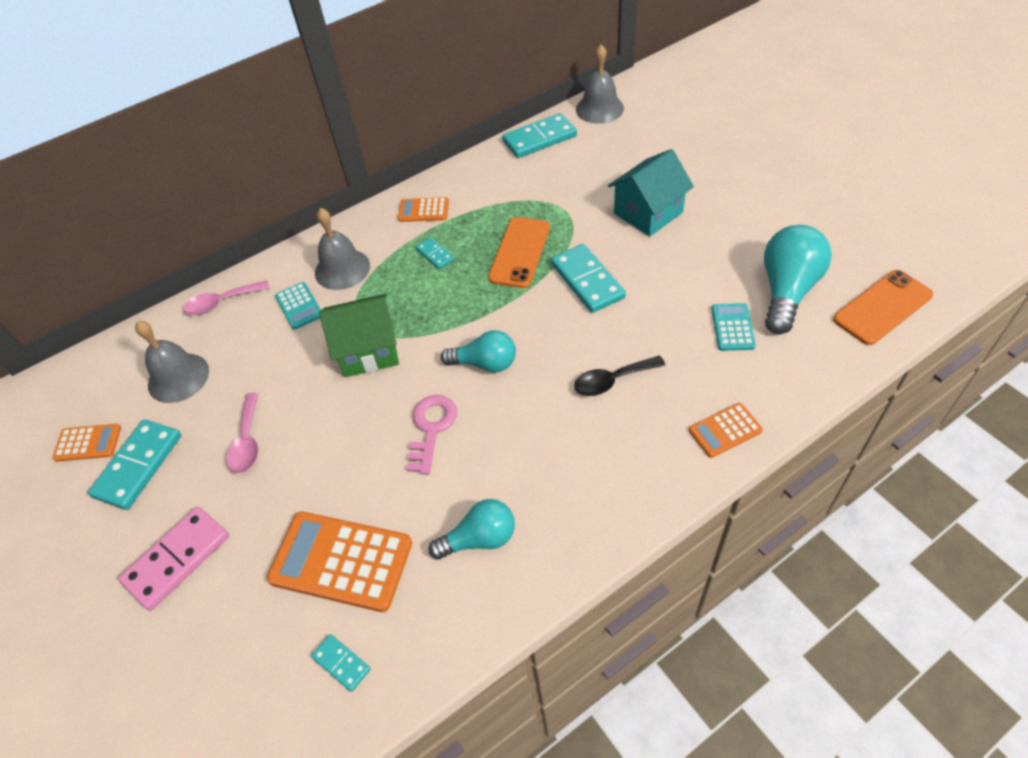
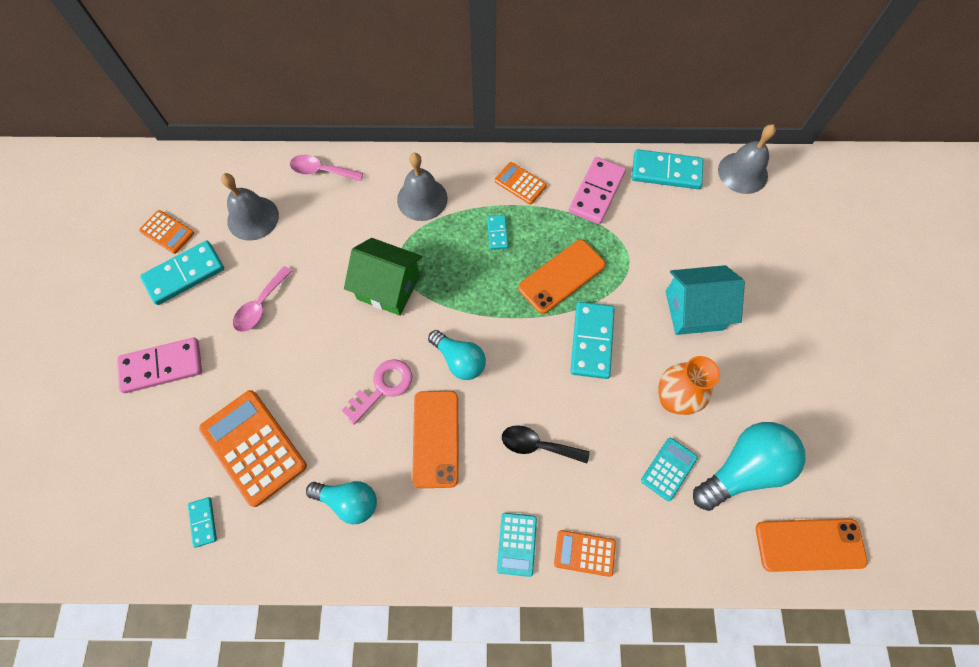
camera: 30 degrees right, 15 degrees up
(299, 306) = (369, 212): turquoise calculator -> turquoise calculator (516, 544)
(495, 181) = (596, 192): none -> pink domino
(517, 434) = (436, 438): none -> orange phone
(690, 280) = (673, 400): none -> orange vase

